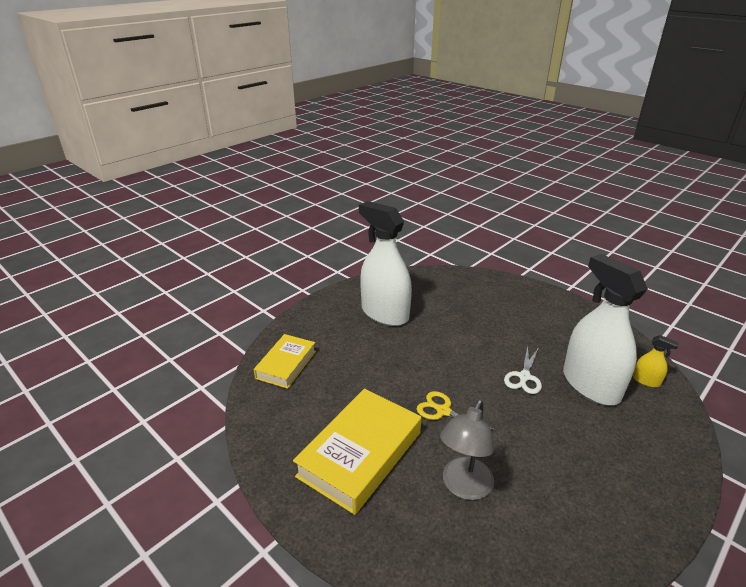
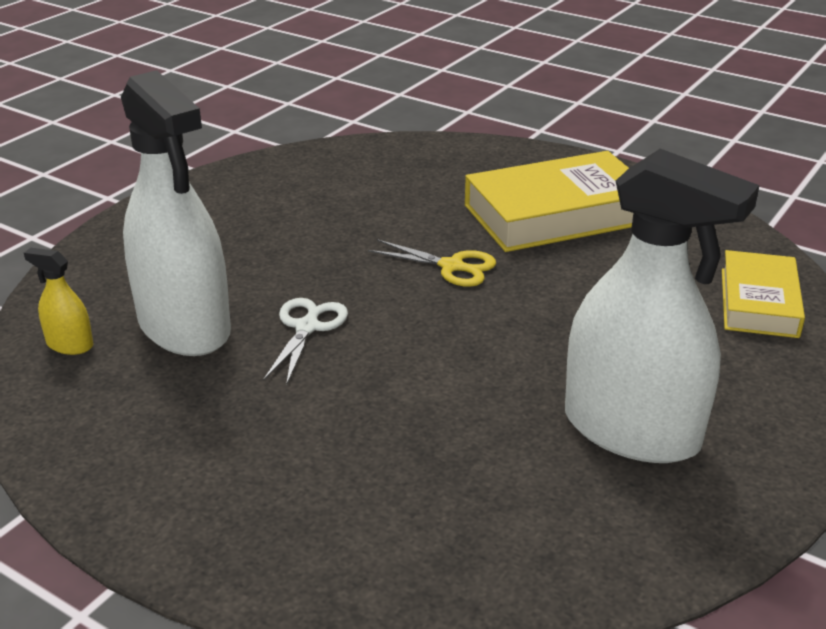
camera: 170 degrees right, 0 degrees up
(360, 454) = (557, 214): yellow book -> yellow book turned 45 degrees clockwise
(464, 487) = (413, 200): grey lamp -> none

